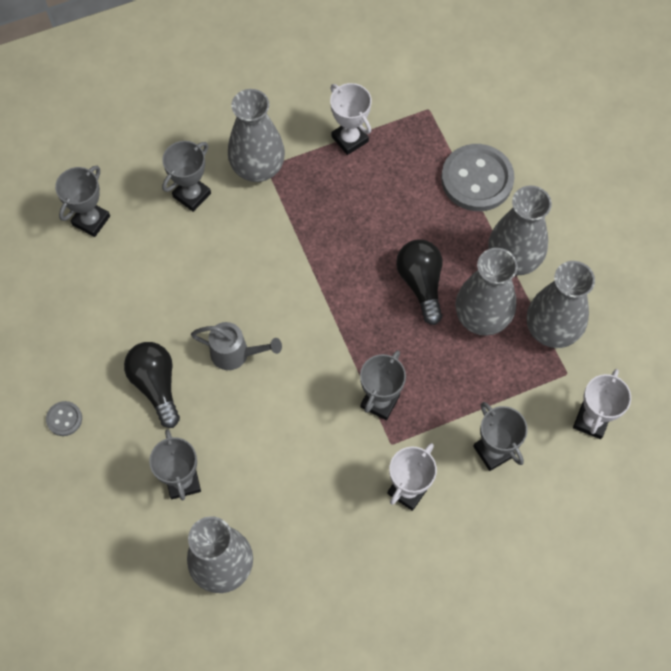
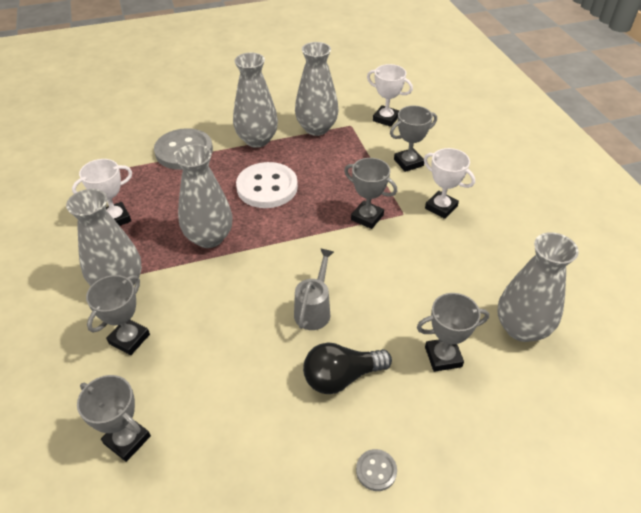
camera: 85 degrees left, 20 degrees down
(192, 195) = (129, 339): grey trophy -> grey trophy turned 75 degrees clockwise
(421, 283) = (267, 187): black light bulb -> white button
(482, 317) = (301, 159): grey vase -> grey vase (209, 237)

